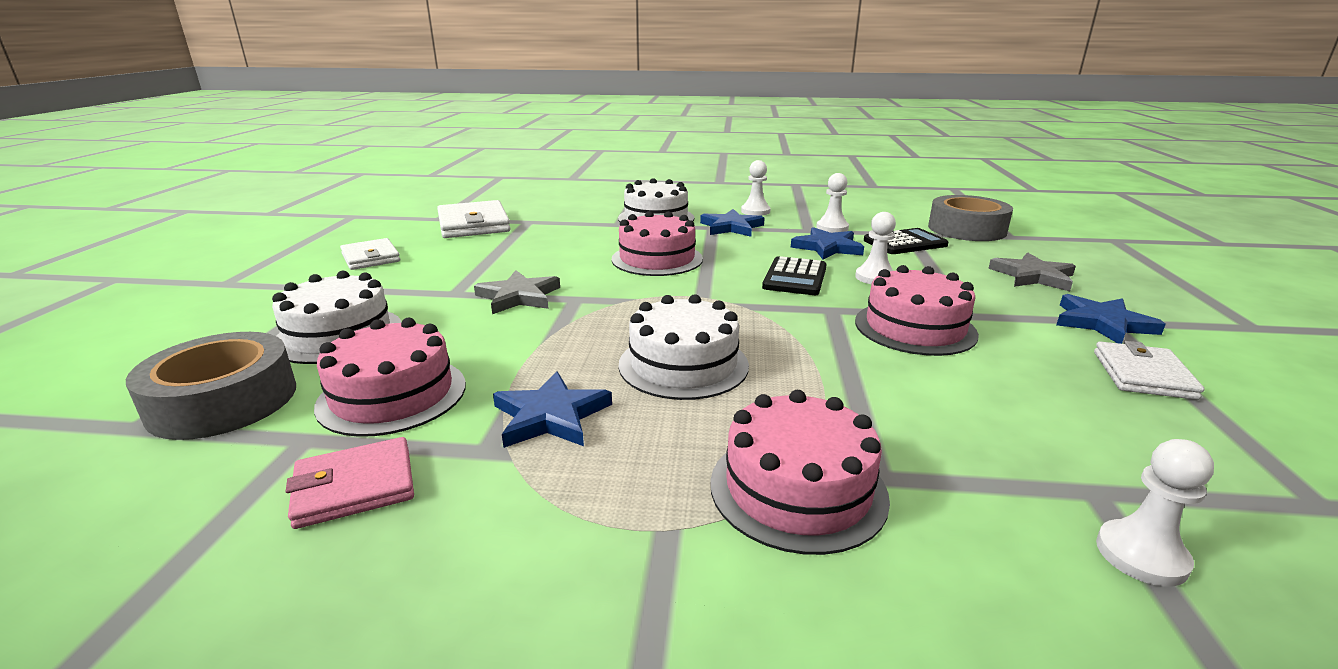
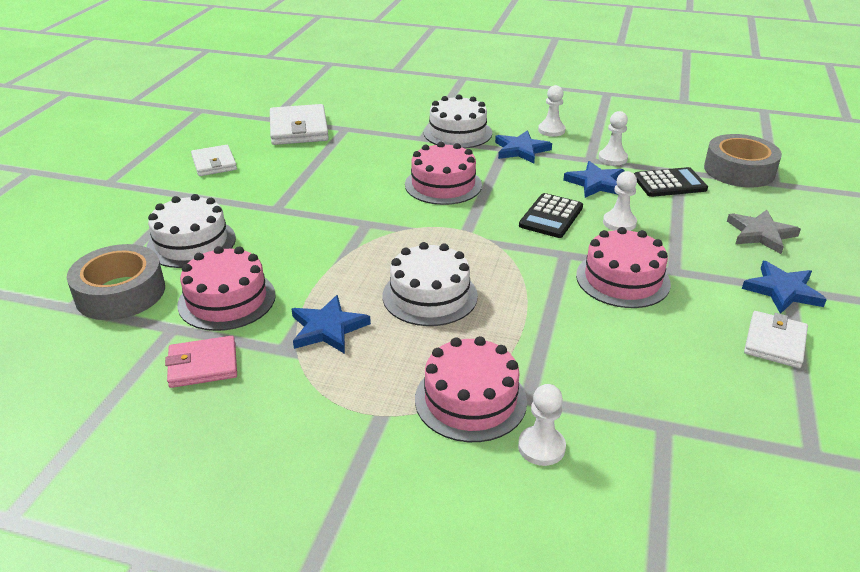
camera: 10 degrees right, 10 degrees up
(519, 296) = (323, 217): grey star -> none
(1141, 555) = (662, 468): white pawn -> white pawn (541, 447)

